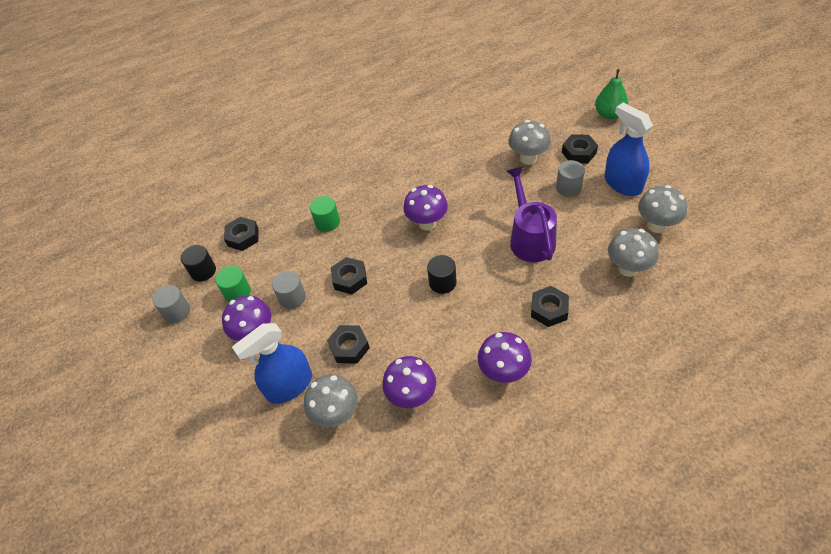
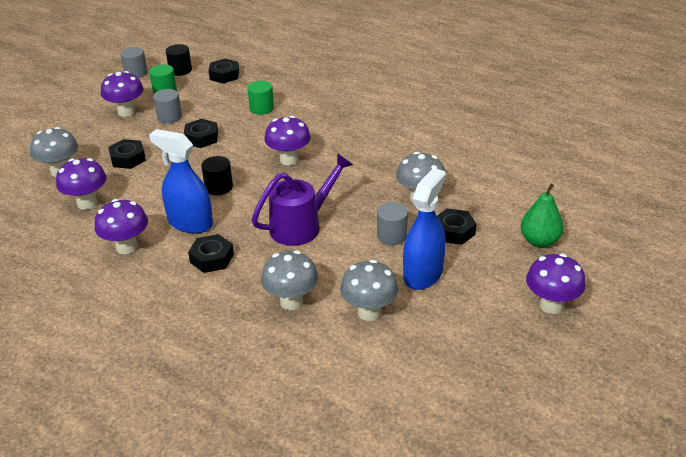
camera: 60 degrees right, 15 degrees down
(289, 385) = (81, 142): blue spray bottle -> blue spray bottle (190, 223)
(680, 132) = (551, 305): none -> purple mushroom

